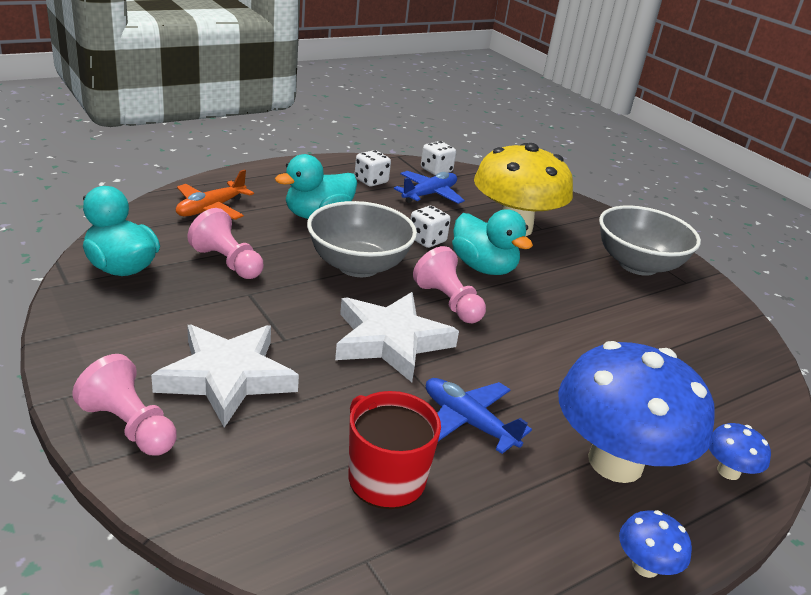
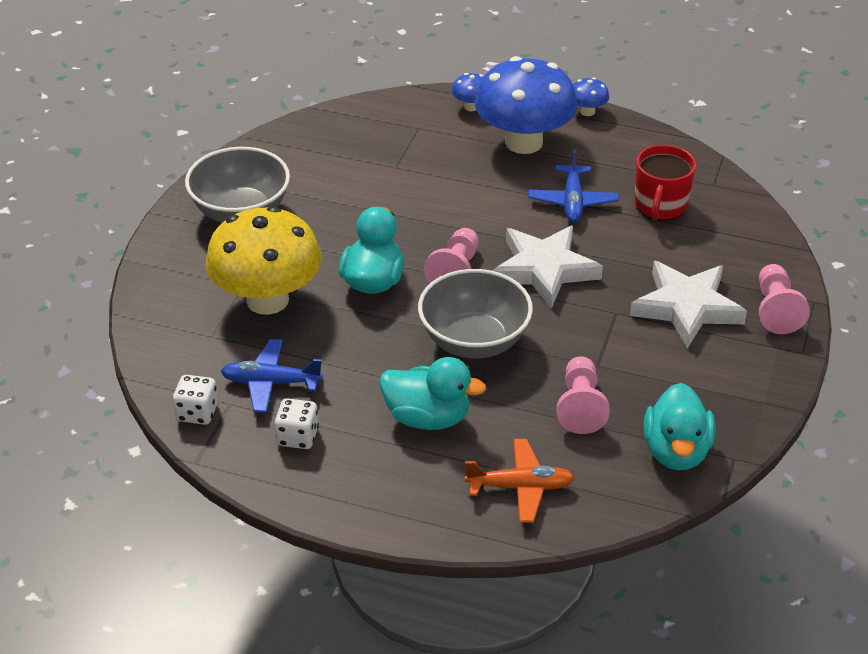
camera: 125 degrees left, 10 degrees up
(427, 240) = (372, 332): white dice -> none

